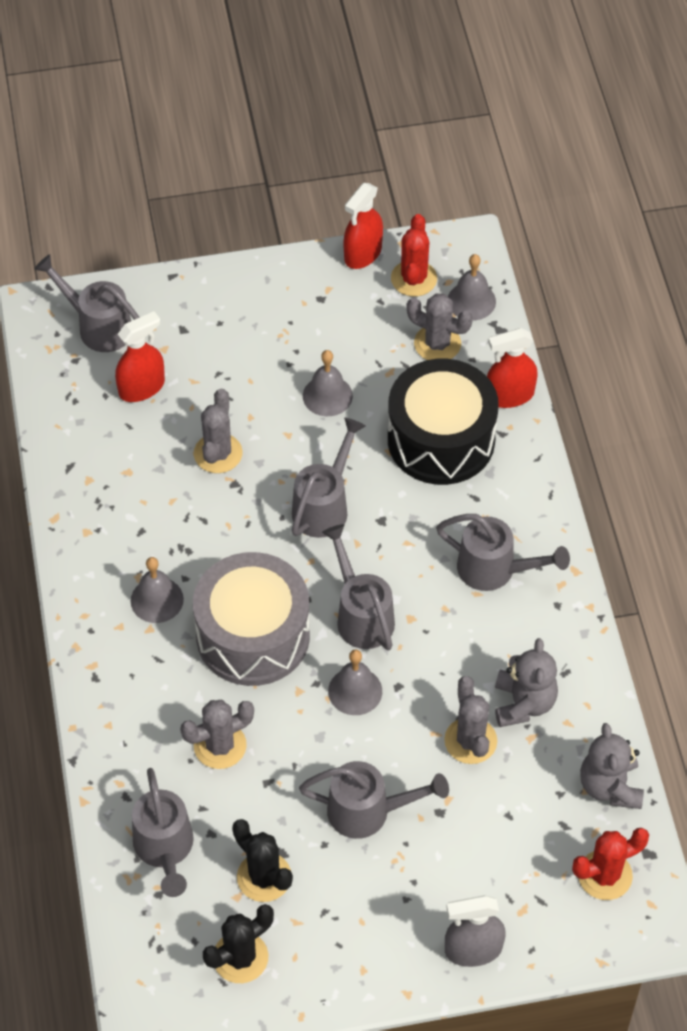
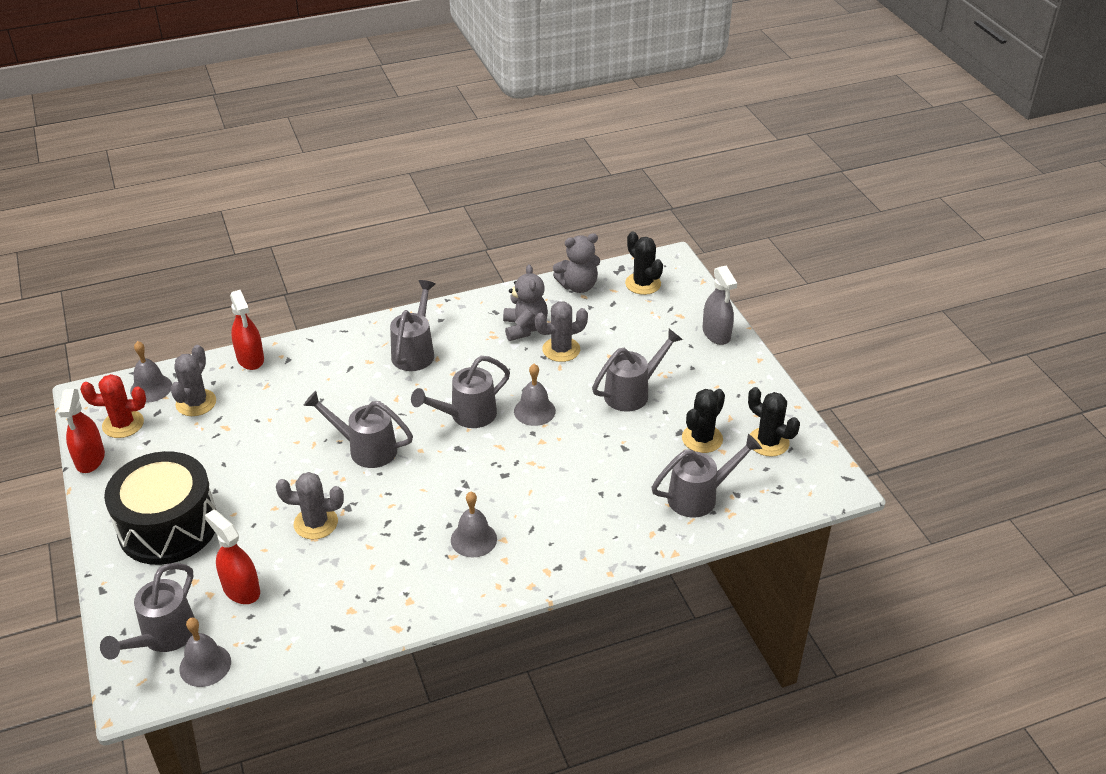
camera: 100 degrees left, 15 degrees down
(220, 746) = (601, 478): grey cactus -> none
(253, 635) = (497, 474): grey drum -> none
(327, 395) = (250, 461): grey bell -> grey bell (205, 665)
(363, 253) = (90, 459): red spray bottle -> red spray bottle turned 60 degrees clockwise
(368, 811) = (632, 393): grey watering can -> grey watering can turned 60 degrees clockwise
(441, 439) = (295, 391): black drum -> black drum (168, 526)
(523, 703) = (525, 328): grey teddy bear -> grey teddy bear turned 90 degrees clockwise
(605, 875) = (643, 284): red cactus -> black cactus

